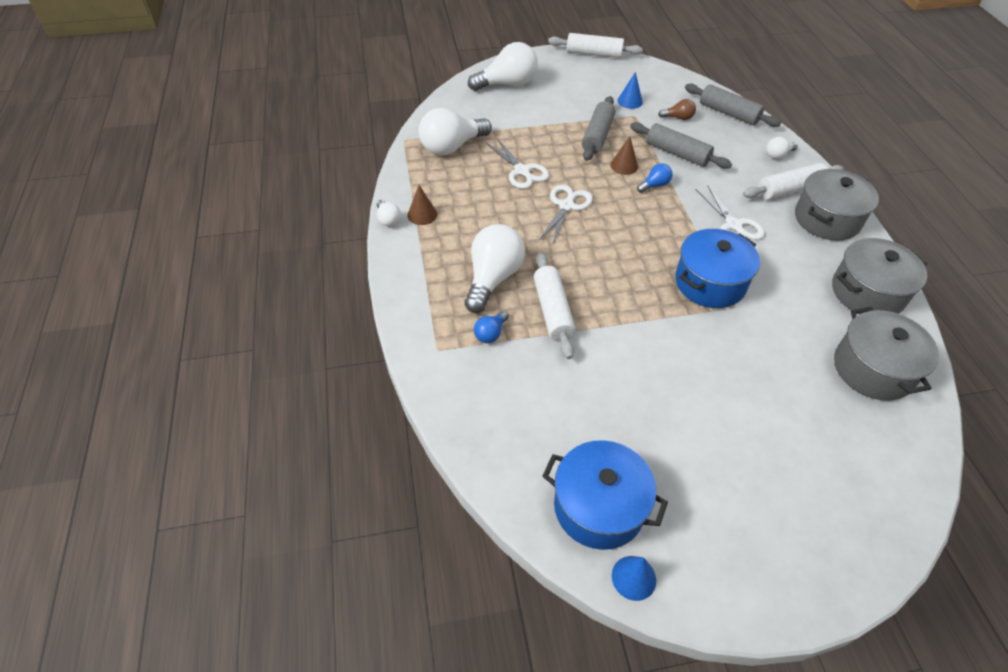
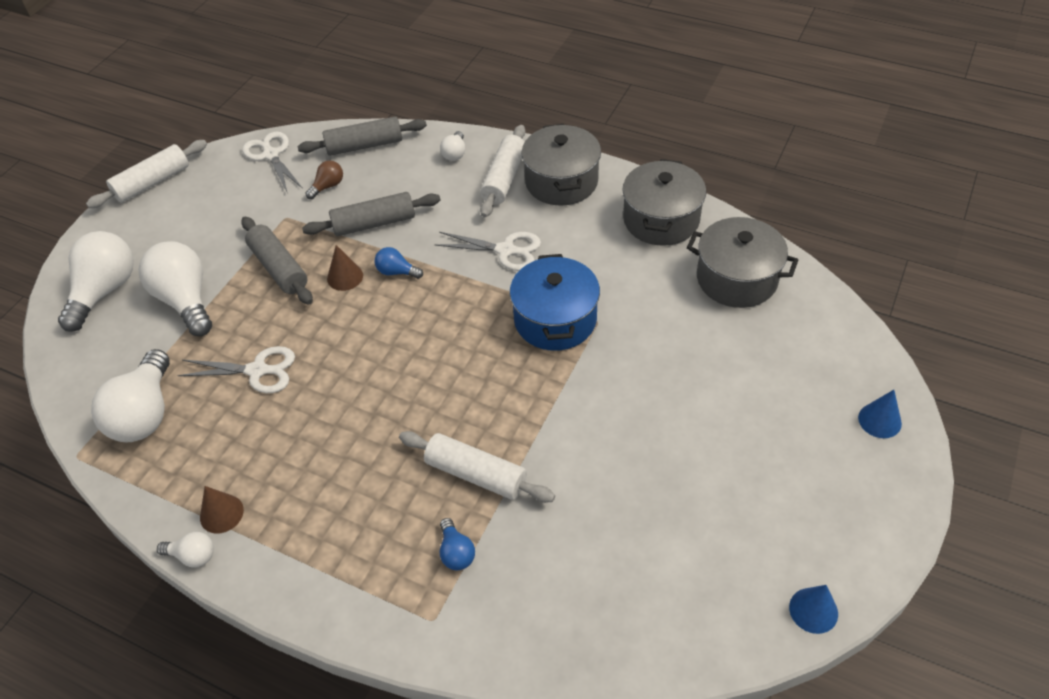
camera: 50 degrees left, 0 degrees up
(493, 278) = (384, 501): white light bulb -> white light bulb (185, 300)
(566, 206) = (349, 365): white scissors -> white scissors (271, 155)
(599, 507) = (727, 590): blue pot -> none
(630, 101) = (260, 206): blue cone -> blue cone (879, 420)
(654, 185) = (397, 272): blue light bulb -> blue light bulb turned 75 degrees counterclockwise

